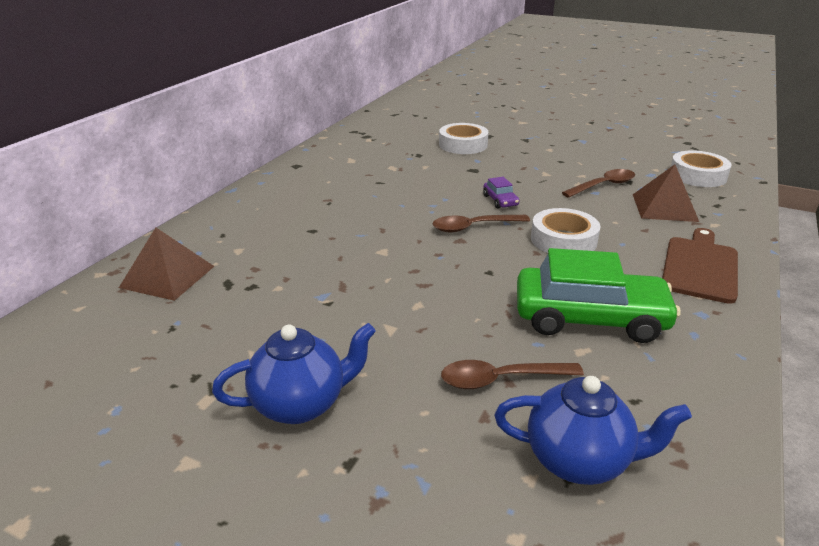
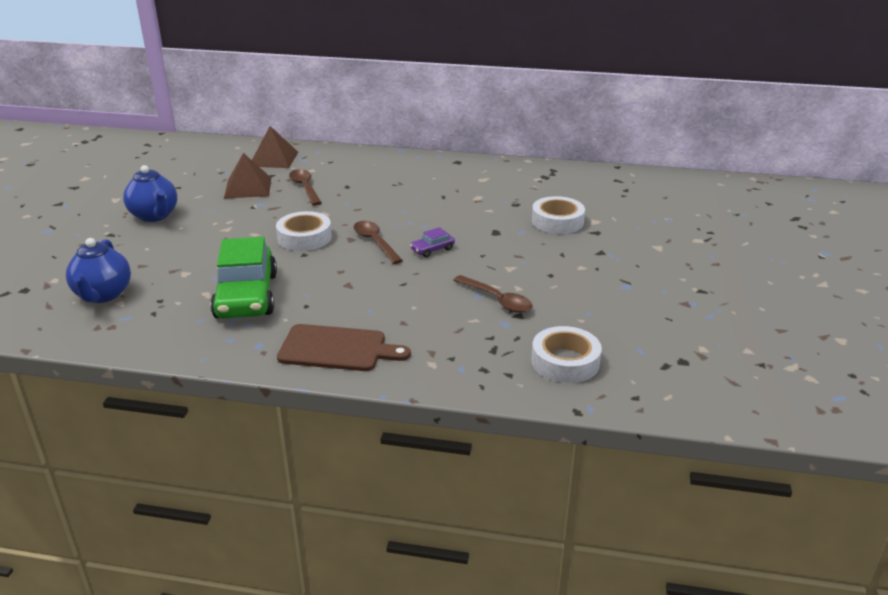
camera: 75 degrees right, 0 degrees up
(501, 379) = (175, 268): brown spoon -> brown spoon (305, 188)
(563, 240) = (366, 282): white tape -> white tape (304, 237)
(664, 207) = (460, 335): brown pyramid -> brown pyramid (248, 188)

